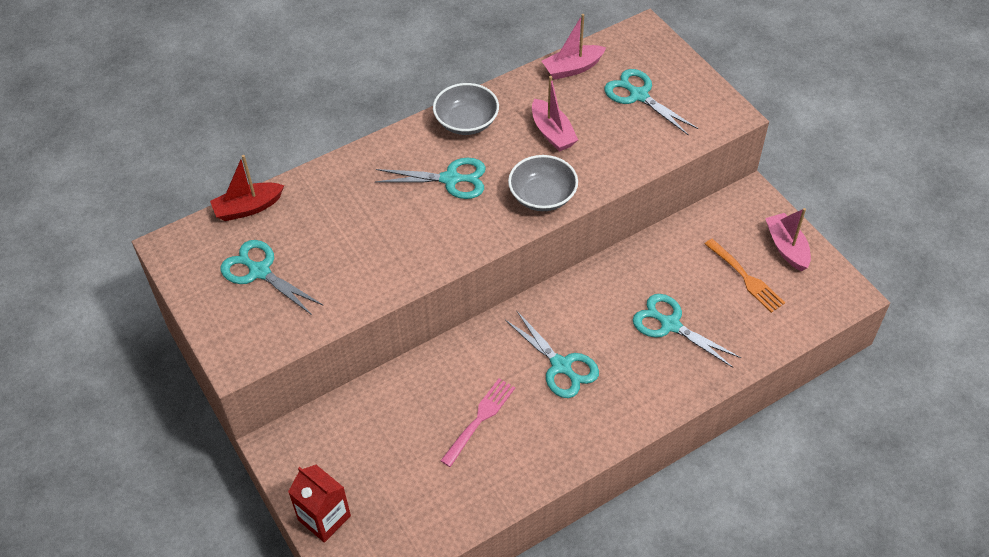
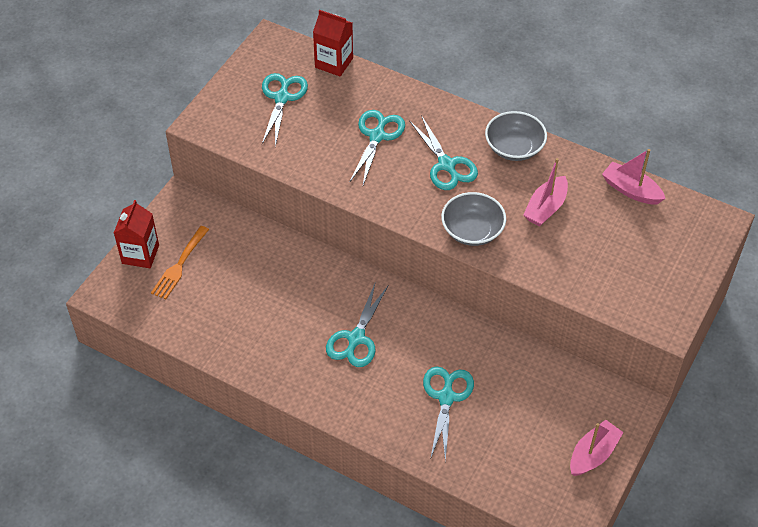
camera: 60 degrees right, 0 degrees up
(248, 208) = (334, 63): red boat -> red carton
(480, 419) = (275, 307): pink fork -> none
(639, 96) = (636, 249): turquoise scissors -> turquoise scissors (377, 136)
(746, 278) = (535, 435): orange fork -> orange fork (179, 265)

